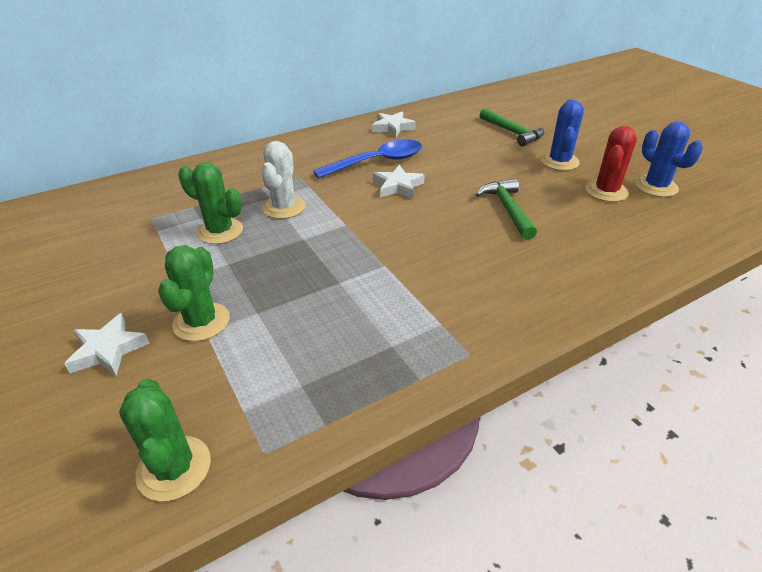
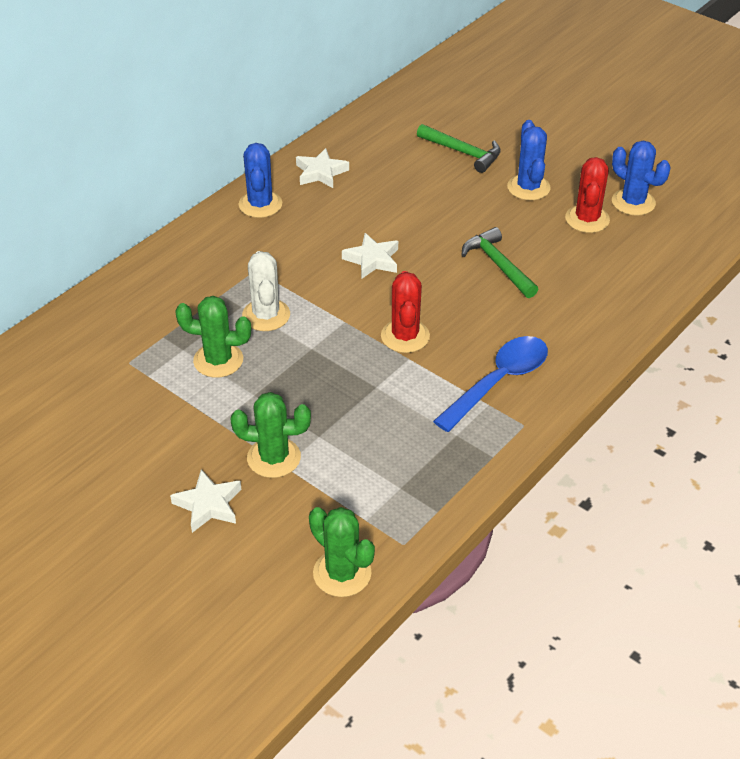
camera: 20 degrees left, 5 degrees up
(201, 322) = (274, 458): green cactus -> green cactus turned 75 degrees counterclockwise
(334, 138) = (260, 204): none -> blue cactus
(377, 162) = (331, 230): blue spoon -> blue spoon (498, 382)
(392, 246) = (405, 336): none -> red cactus

